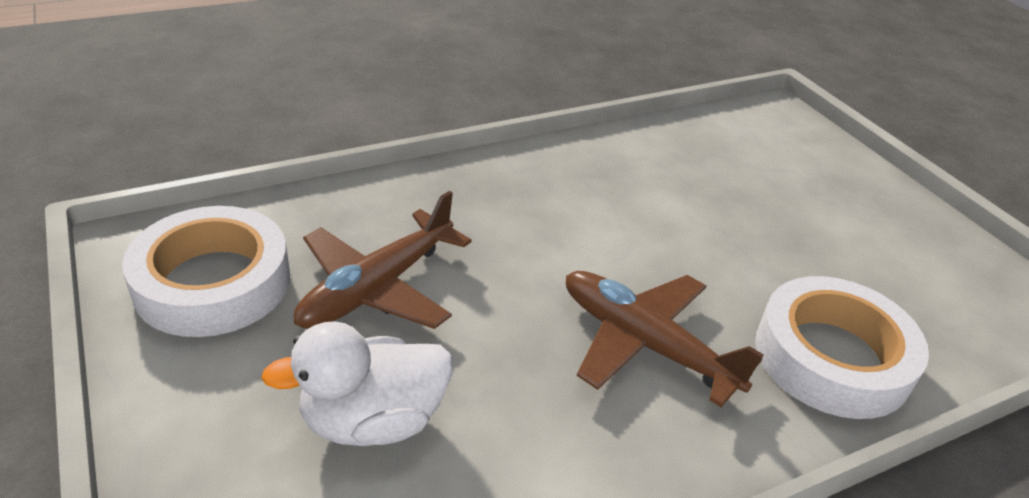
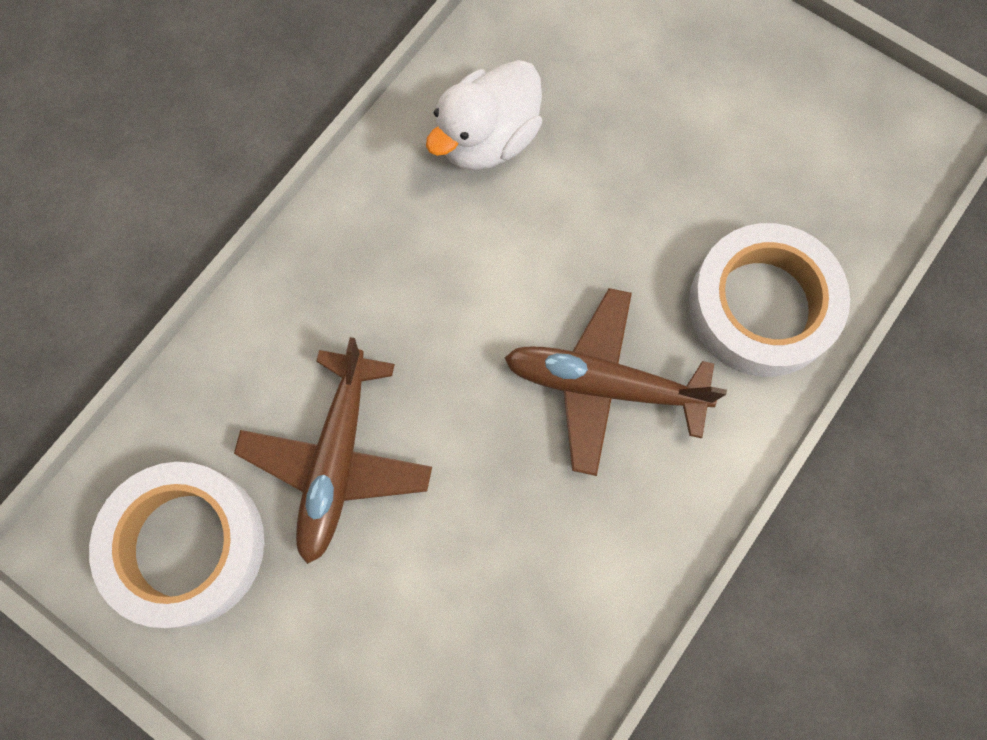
camera: 25 degrees left, 35 degrees up
(373, 421) = (432, 605): white duck -> white duck (487, 139)

